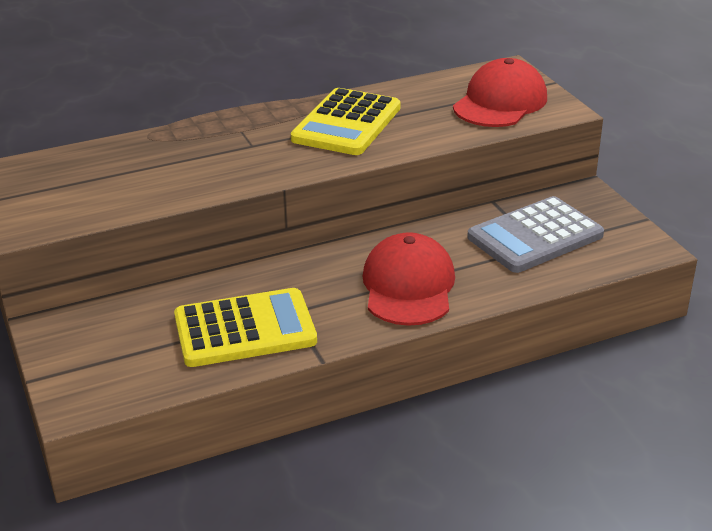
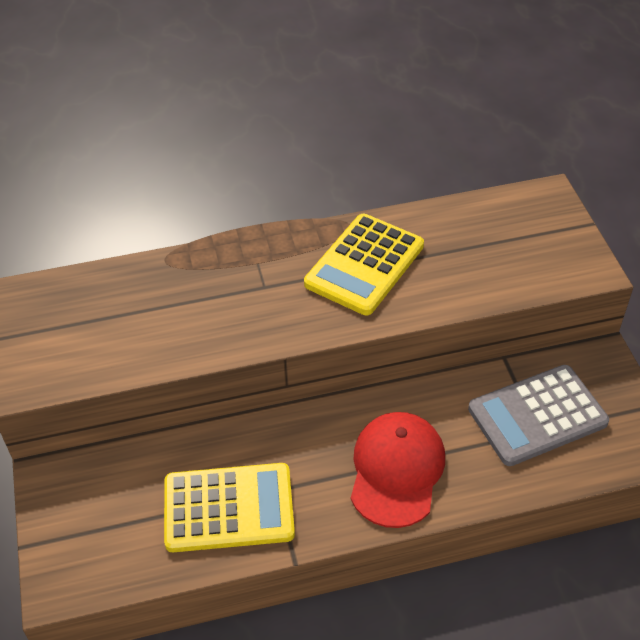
camera: 10 degrees right, 15 degrees up
(500, 102) = (529, 250): red cap -> none

